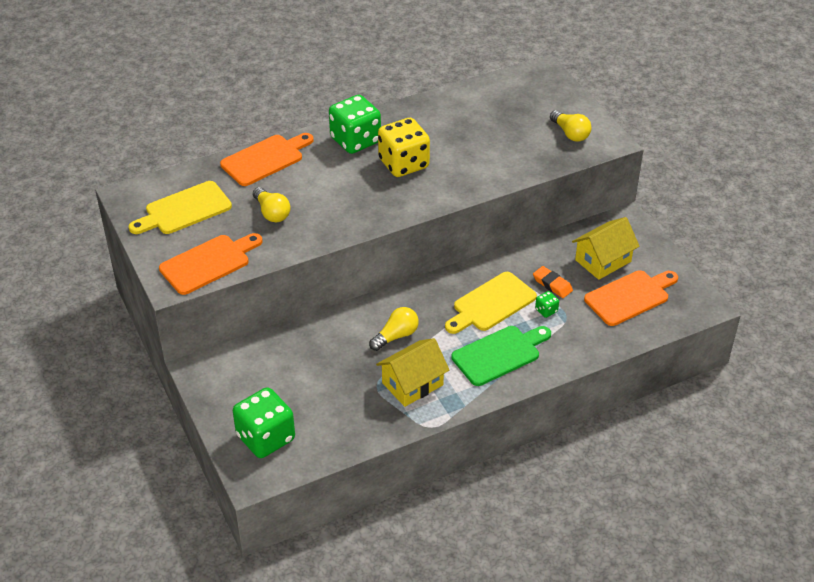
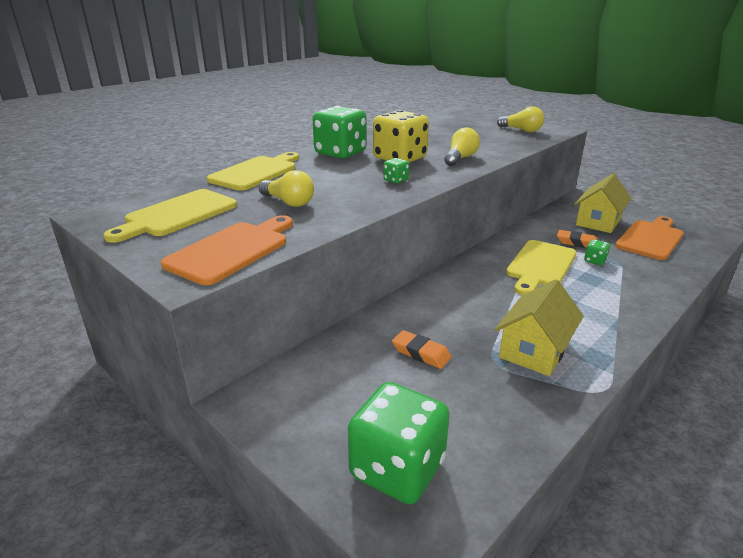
camera: 20 degrees left, 15 degrees down
(265, 159) = (256, 172): orange cutting board -> yellow cutting board
(330, 364) = (421, 353): none -> orange eraser
(376, 200) = (396, 180): none -> green dice
(396, 336) = (473, 310): yellow light bulb -> yellow light bulb (460, 158)
(499, 354) = (594, 302): green cutting board -> none

